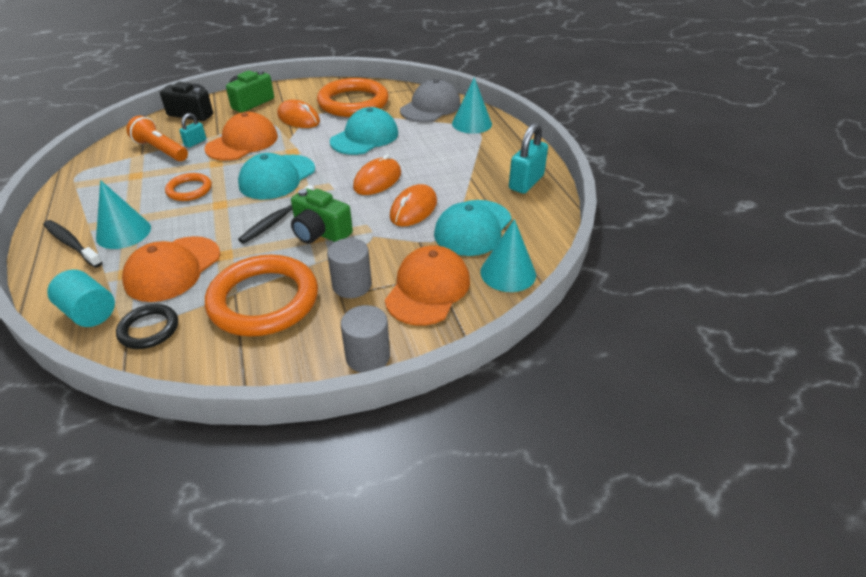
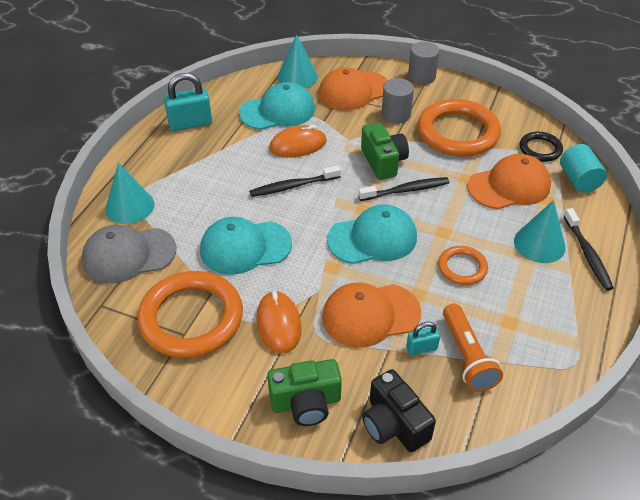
camera: 140 degrees left, 5 degrees up
(377, 180) = (293, 186): orange mouse -> black toothbrush

